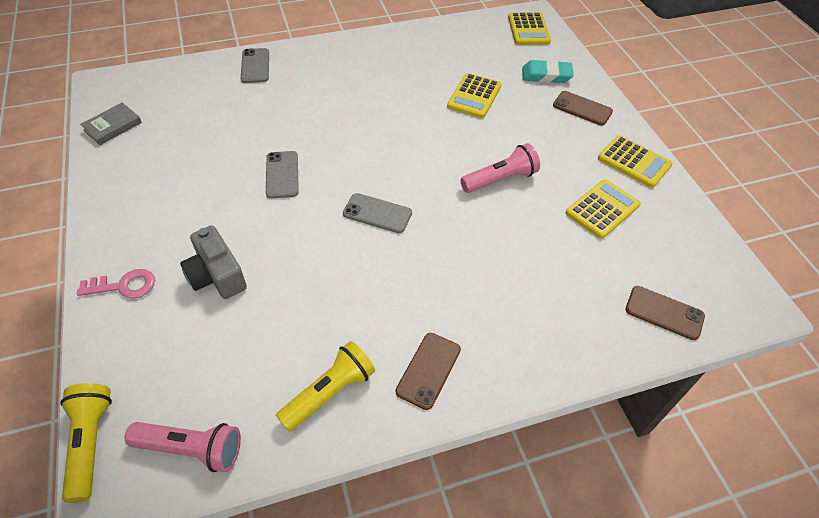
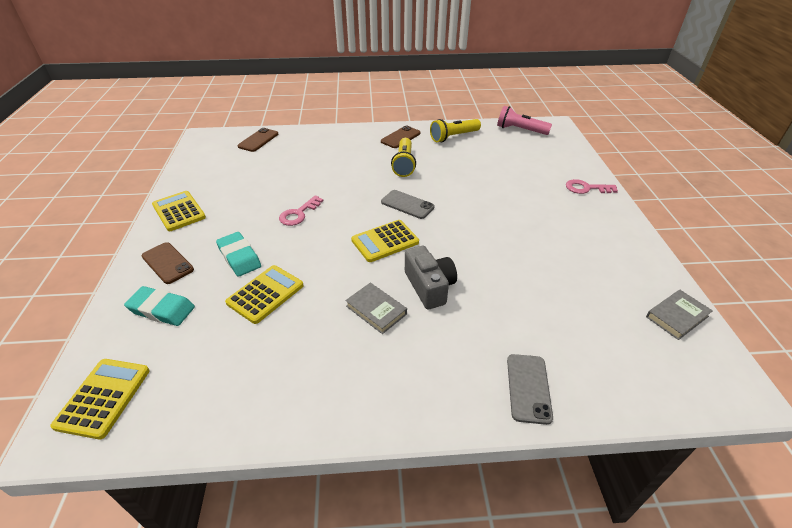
camera: 165 degrees left, 10 degrees down
(90, 443) = (570, 136): yellow flashlight -> yellow flashlight (404, 164)
(216, 275) = (524, 186): grey camera -> grey camera (429, 286)
(282, 175) = (483, 242): grey phone -> none
(376, 97) = (376, 310): none -> grey book
(500, 179) = (298, 214): pink flashlight -> pink key
(523, 123) = (239, 257): none -> turquoise eraser
(602, 209) = (240, 186): yellow calculator -> yellow calculator (385, 241)
(664, 313) = (258, 140): brown phone -> brown phone turned 75 degrees clockwise

